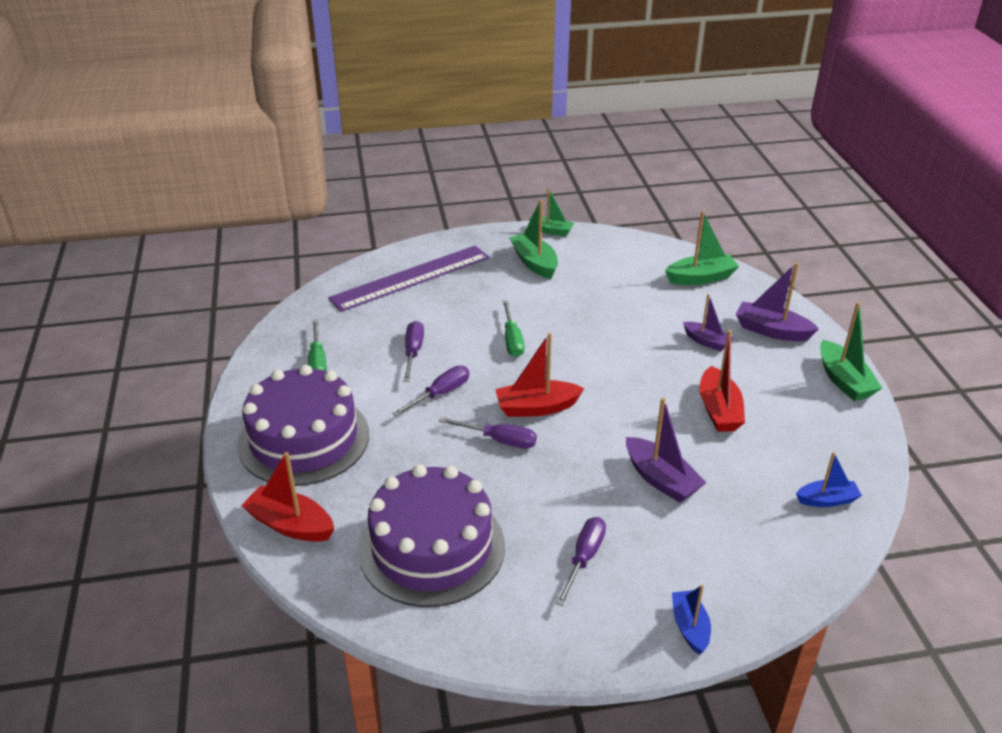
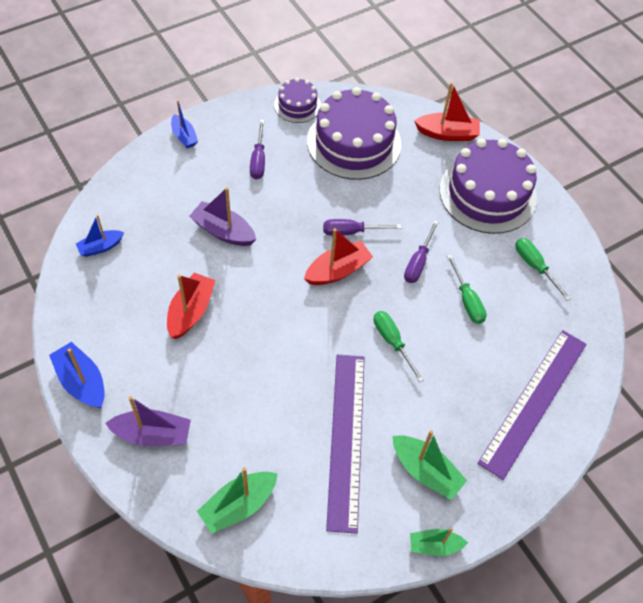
camera: 155 degrees right, 20 degrees up
(413, 352) = (467, 300): purple screwdriver -> green screwdriver
(487, 632) = (297, 105): none -> purple cake
(592, 292) = (346, 439): none -> purple ruler
(706, 341) = (215, 396): purple boat -> none
(718, 410) = (191, 311): red boat -> red boat turned 45 degrees clockwise
(844, 380) = (82, 382): green boat -> blue boat

